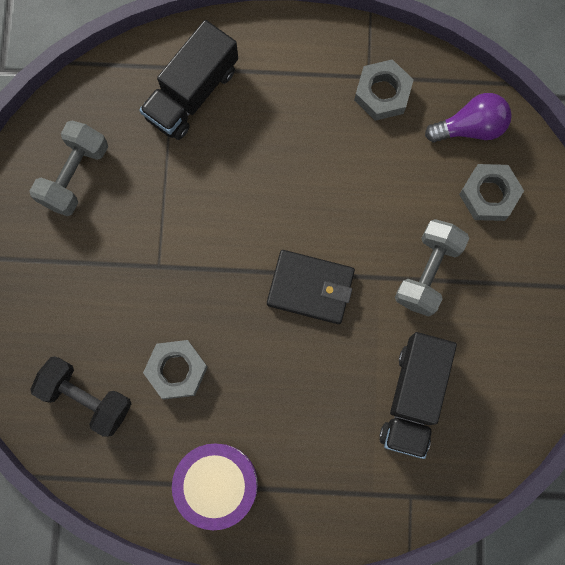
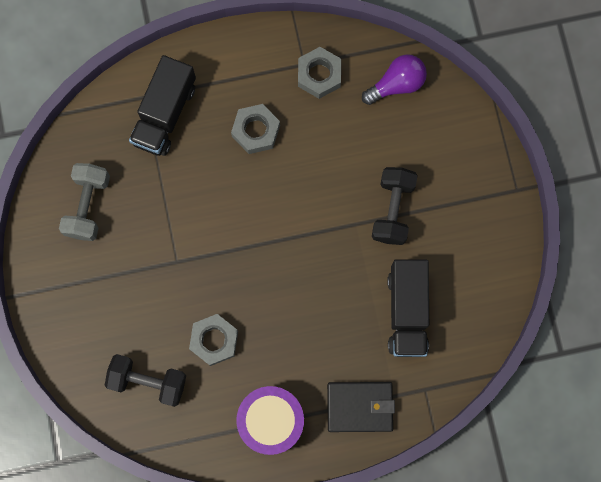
camera: 15 degrees left, 0 degrees up
(310, 288) = (303, 247): black wallet -> black wallet (359, 407)
(427, 272) = (392, 210): grey dumbbell -> black dumbbell
(489, 195) = (425, 135): grey nut -> grey nut (255, 131)

